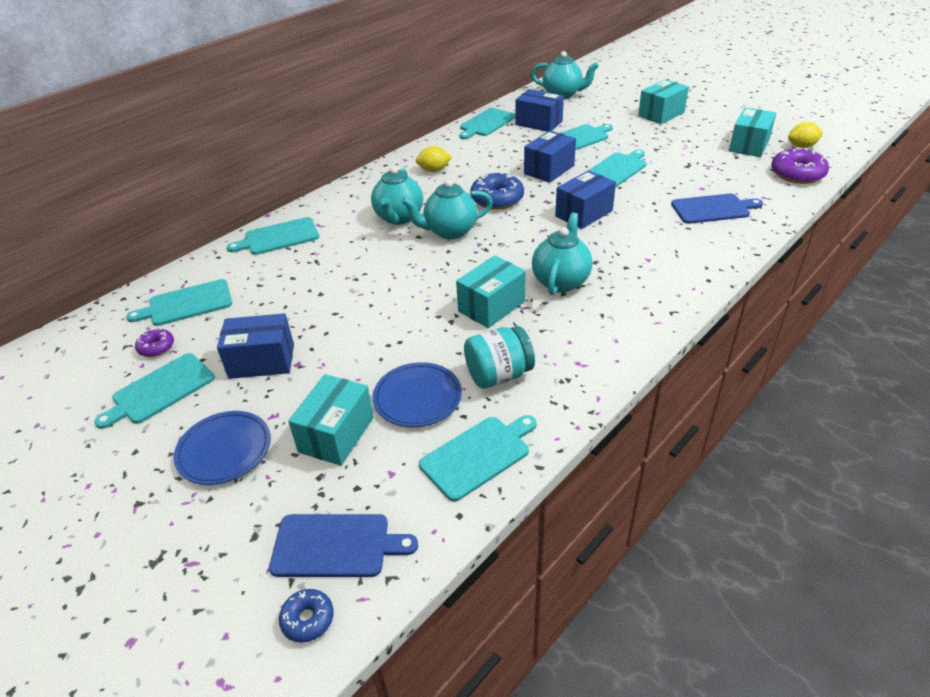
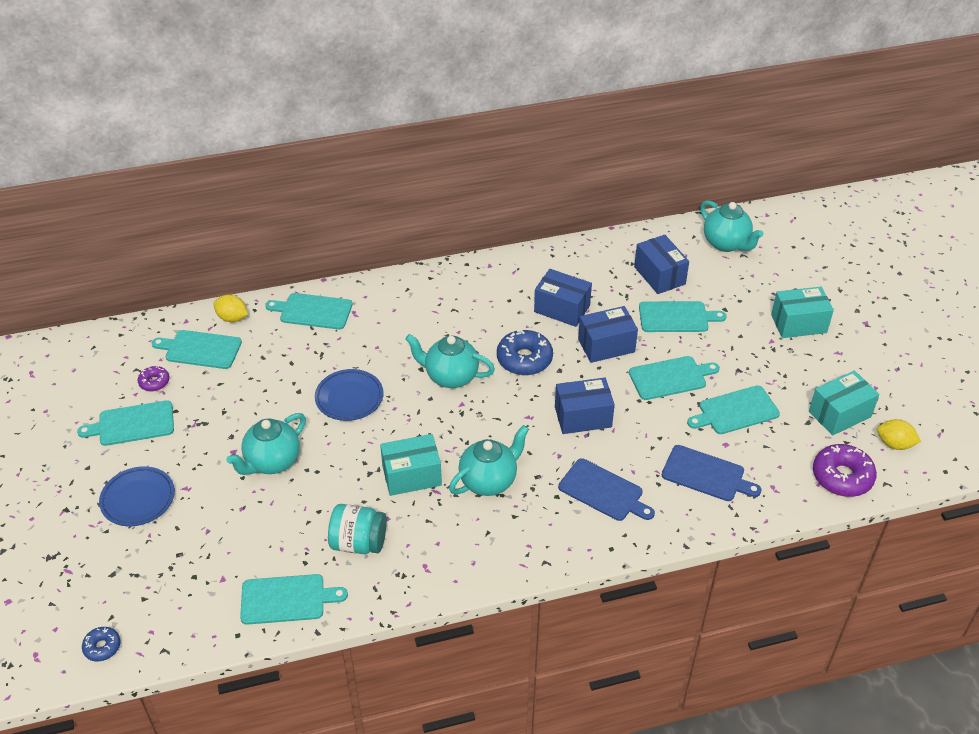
camera: 30 degrees right, 5 degrees up
(262, 361) = (212, 435): blue box -> blue box (562, 309)
(336, 434) = (213, 527): turquoise box -> none
(336, 545) = (151, 610): blue cutting board -> blue cutting board (603, 491)
(399, 218) = (423, 338): turquoise teapot -> turquoise teapot (272, 462)
(417, 398) = (287, 529): blue plate -> blue plate (349, 398)
(434, 170) = (502, 293): yellow lemon -> yellow lemon (232, 318)
(486, 123) = (608, 251): turquoise cutting board -> turquoise cutting board (735, 411)

